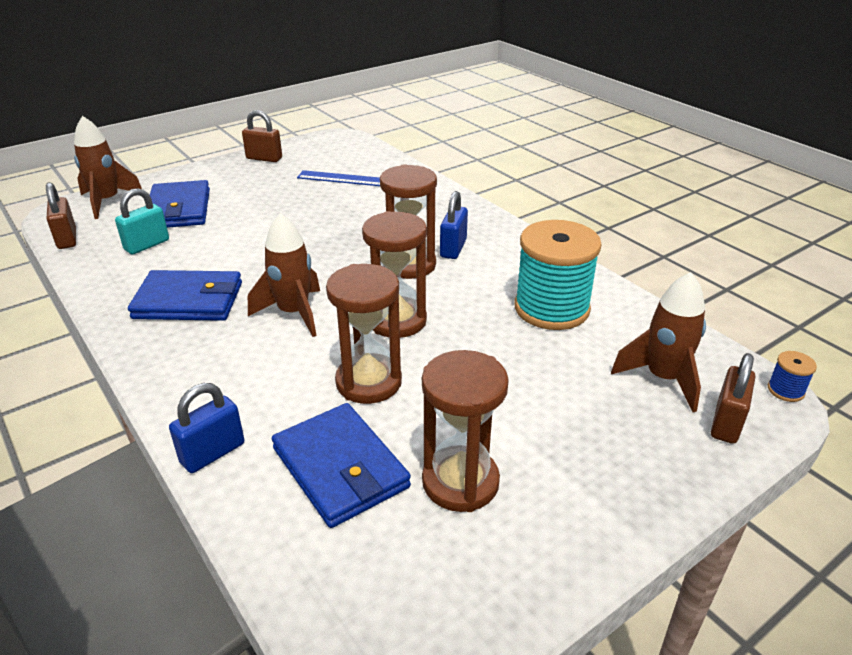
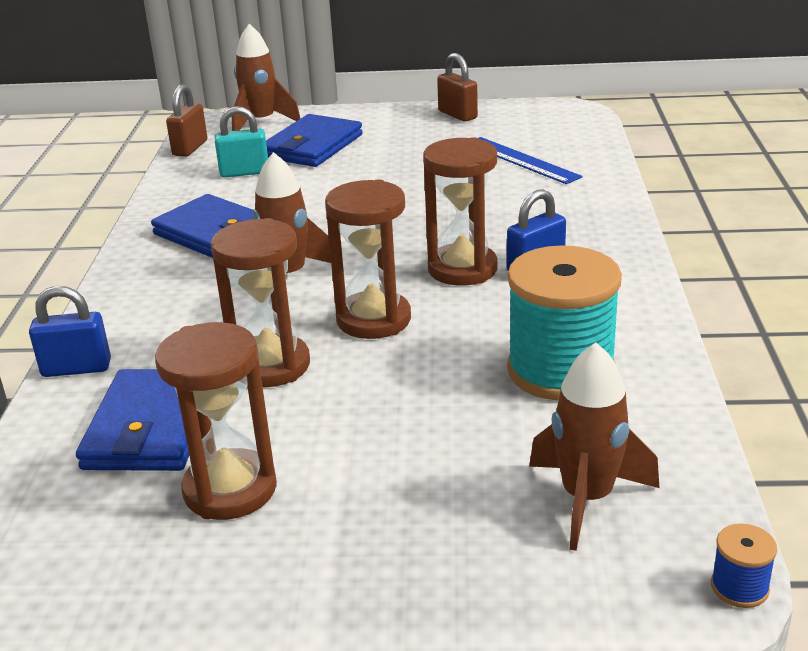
camera: 40 degrees right, 5 degrees down
(726, 423) = (595, 580): brown padlock -> none

